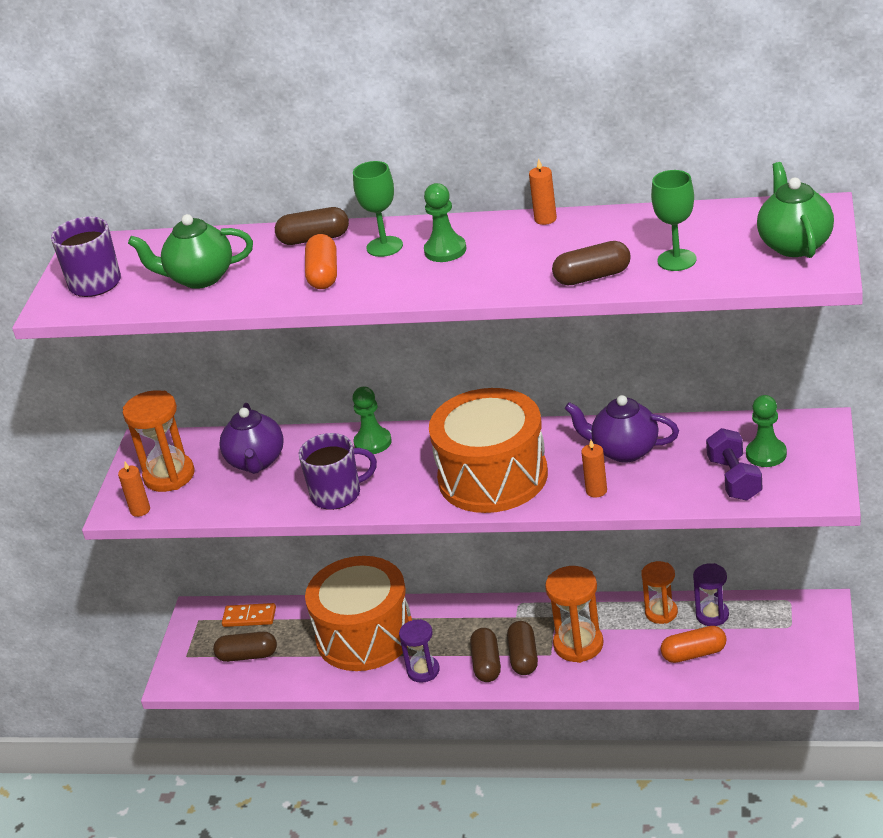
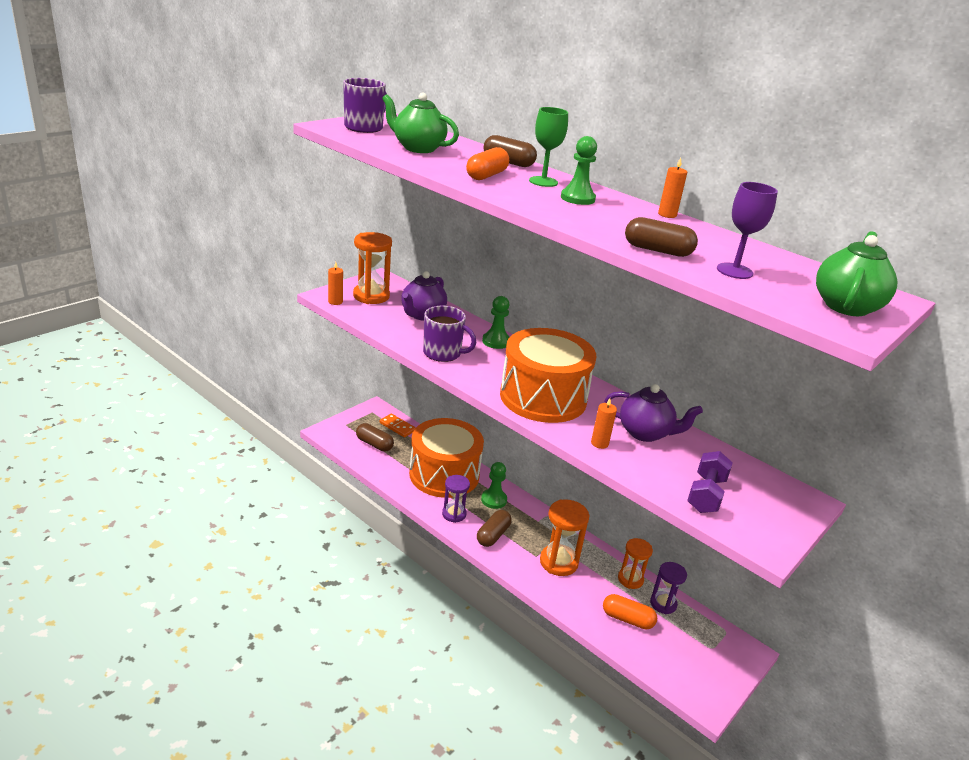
camera: 25 degrees right, 5 degrees down
(523, 657) = (518, 546): brown capsule -> none
(624, 451) = (645, 433): purple teapot -> purple teapot turned 150 degrees clockwise
(677, 260) = (734, 271): green goblet -> purple goblet
(766, 454) = (746, 494): green pawn -> green pawn (494, 500)

